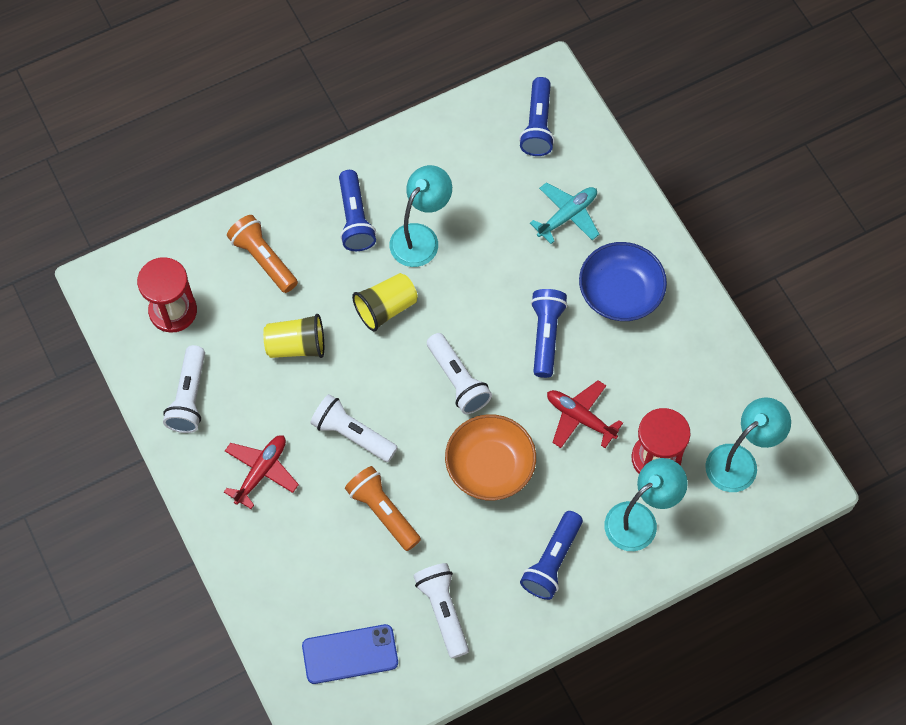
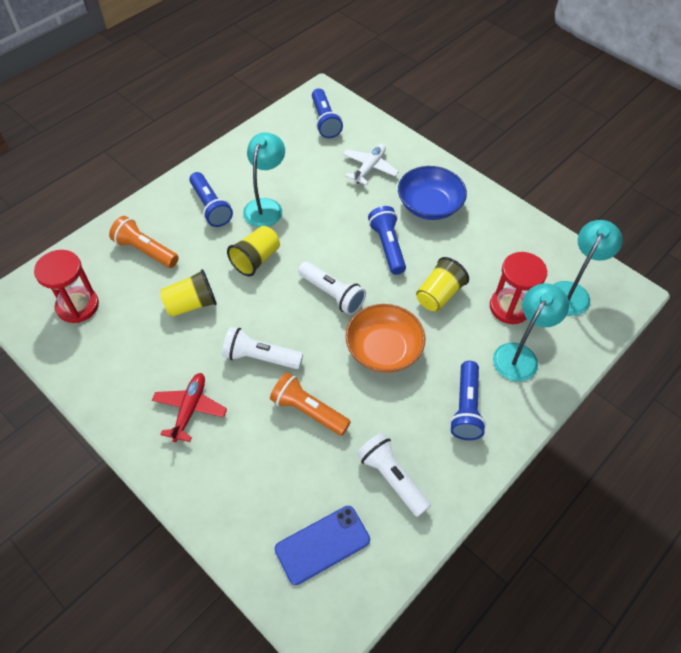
camera: 20 degrees left, 10 degrees down
(189, 397) = (108, 367): white flashlight -> none
(567, 215) = (369, 168): turquoise plane -> white plane
(580, 418) = (439, 295): red plane -> yellow cup

